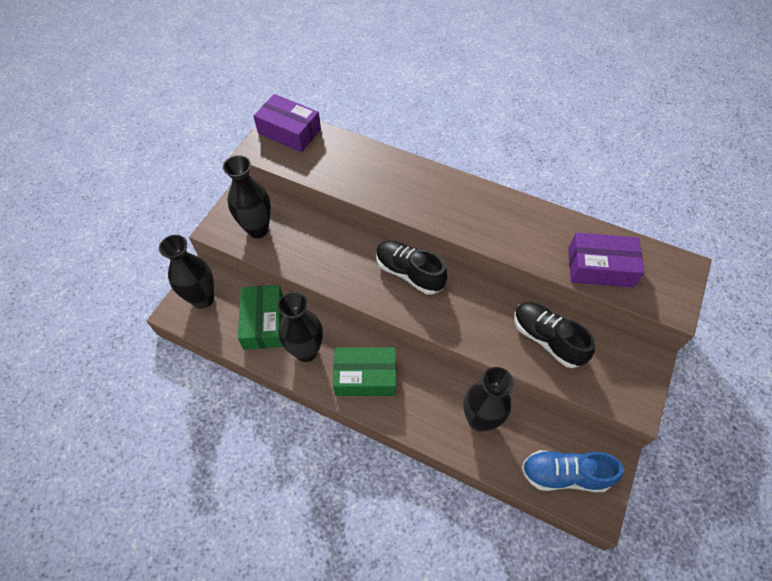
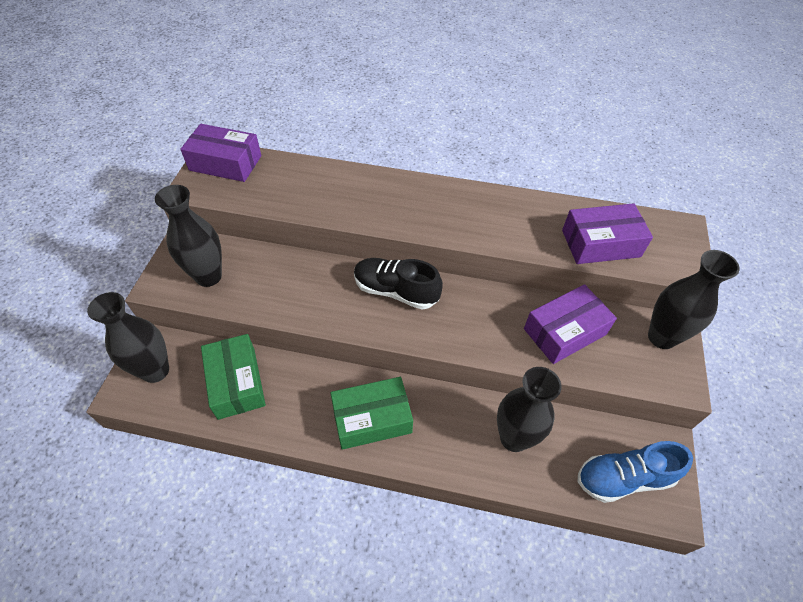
camera: 15 degrees left, 5 degrees down
(306, 351) = (295, 405): black vase -> black vase (661, 337)
(547, 339) = (564, 331): black shoe -> purple box

